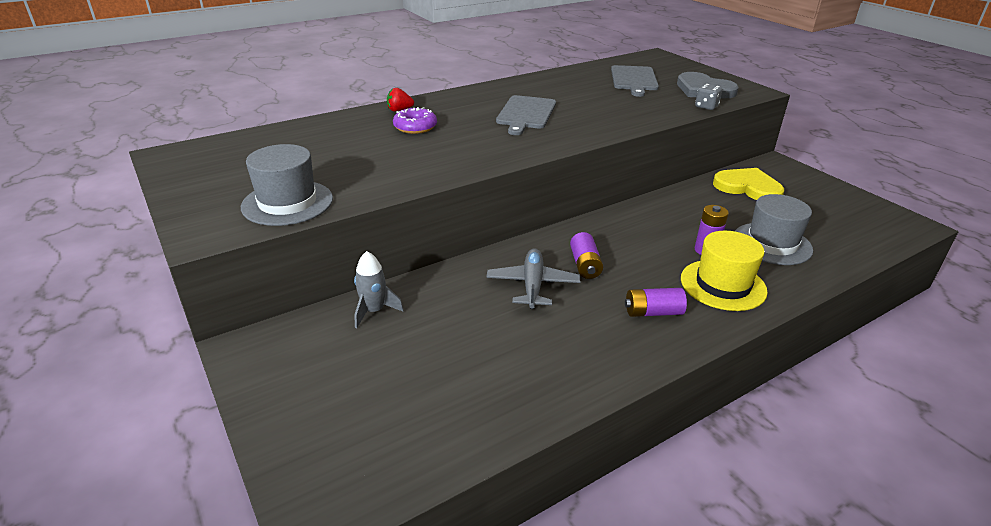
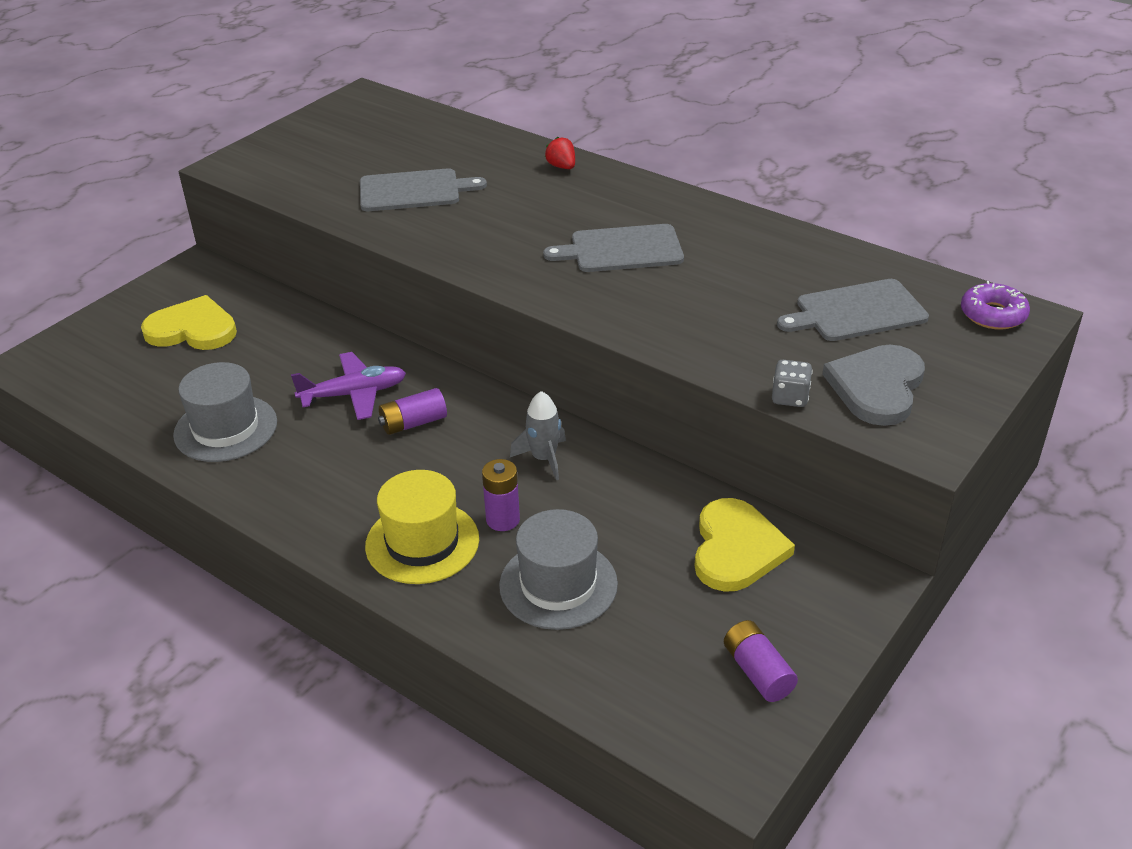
camera: 70 degrees right, 5 degrees up
(287, 203) = (299, 180): grey hat -> grey hat (226, 428)
(361, 363) = (192, 329): none -> yellow heart
(371, 160) = (414, 191): none -> grey cutting board
(374, 311) = (269, 312): grey rocket -> grey rocket (544, 458)
(415, 127) = (518, 190): purple donut -> purple donut (993, 315)
(532, 285) = (354, 394): grey plane -> purple plane
(653, 312) = (337, 490): purple battery -> purple battery (757, 672)

